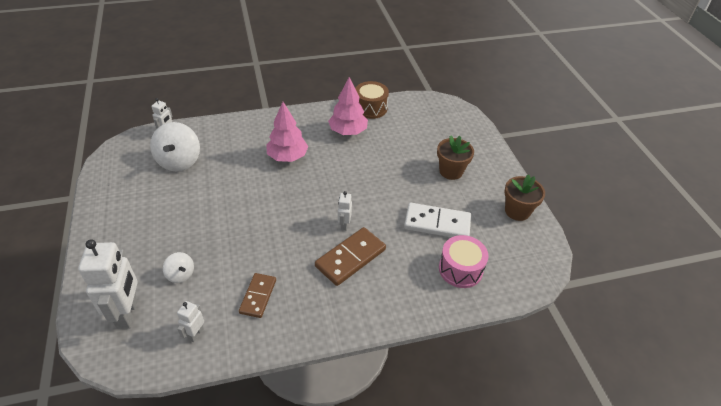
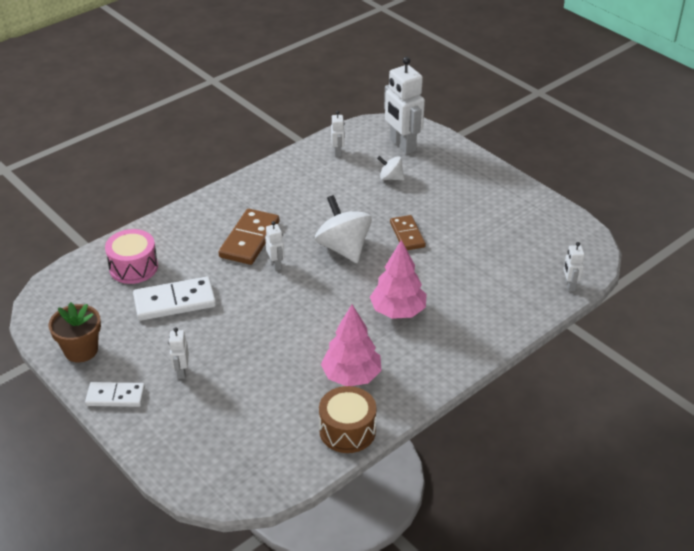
camera: 155 degrees right, 5 degrees down
(179, 161) = (511, 260): white spinning top -> white spinning top (343, 248)
(258, 296) = (311, 186): brown domino -> brown domino (407, 235)
(451, 171) = (181, 372): brown flower pot -> white robot
(498, 171) = (115, 396): none -> white domino

